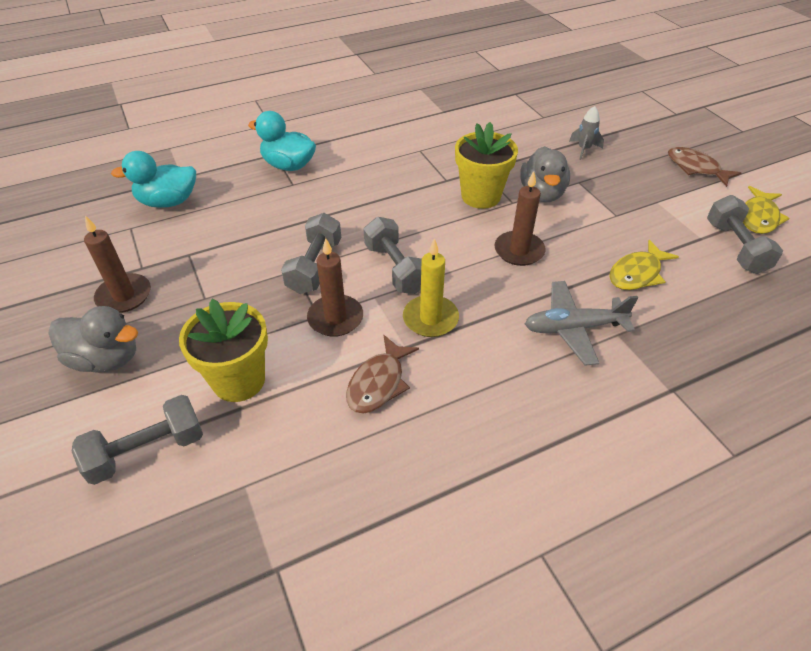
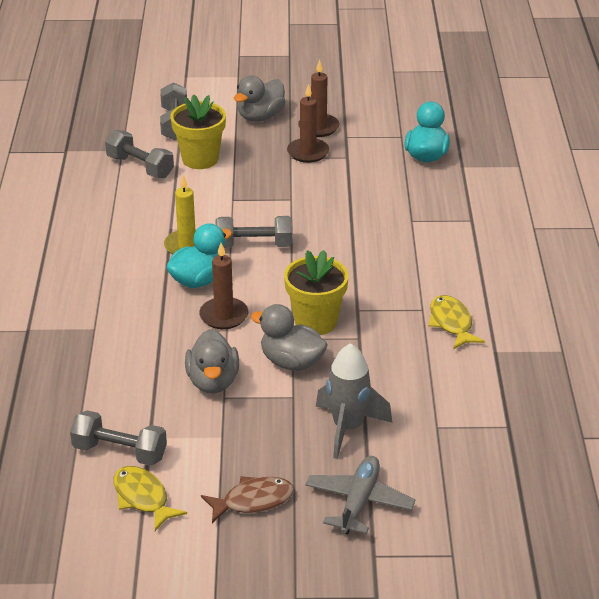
camera: 115 degrees right, 10 degrees down
(288, 165) = (444, 224): turquoise duck -> turquoise duck (198, 280)
(314, 266) = (287, 208): grey dumbbell -> grey dumbbell (140, 167)
(335, 318) = (223, 206): brown candle -> brown candle (308, 152)
(378, 383) = (150, 209): brown fish -> none
(574, 328) = (119, 309): grey plane -> grey plane (359, 502)
(584, 149) = (348, 428): grey rocket -> grey rocket, size x1.84
(606, 227) = (213, 381): none -> grey duck
(637, 273) = (142, 370): yellow fish -> yellow fish (451, 323)

